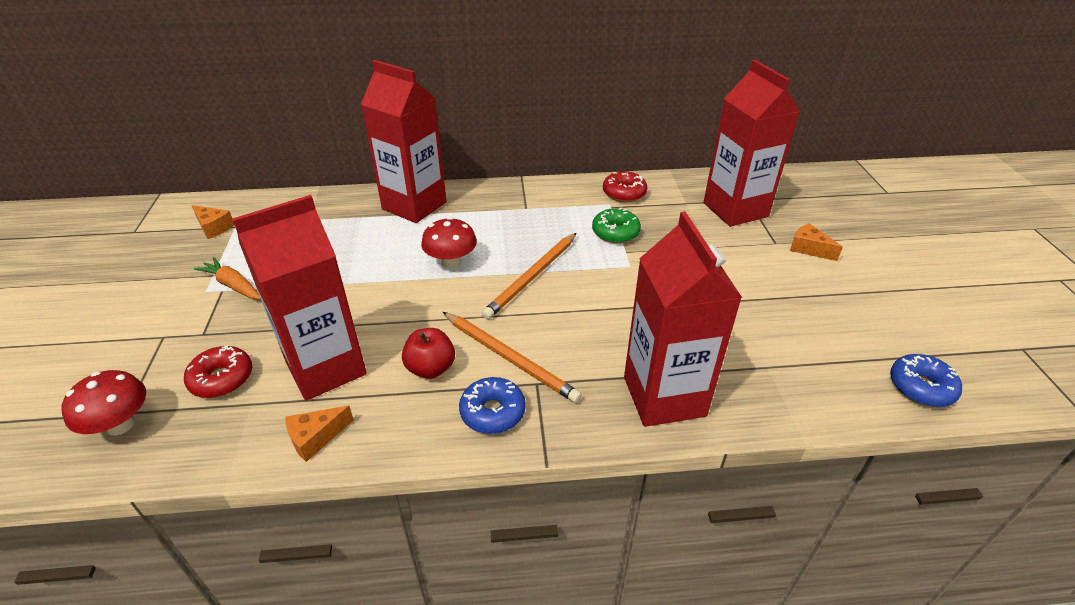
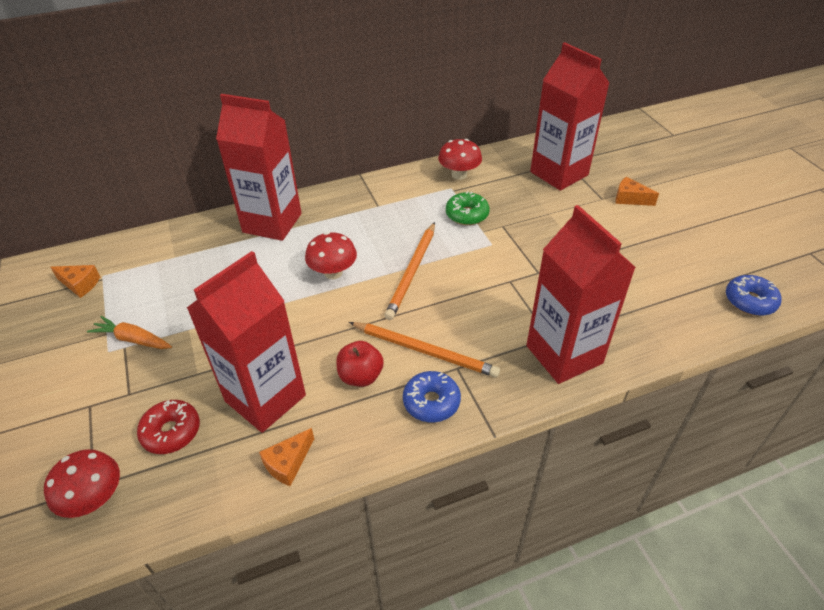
camera: 15 degrees left, 5 degrees up
(624, 193) = (459, 175): red donut -> red mushroom

